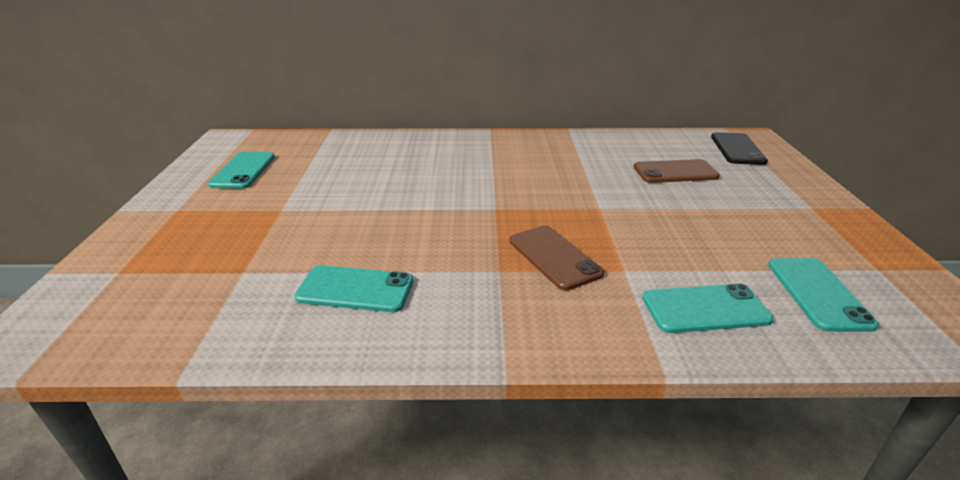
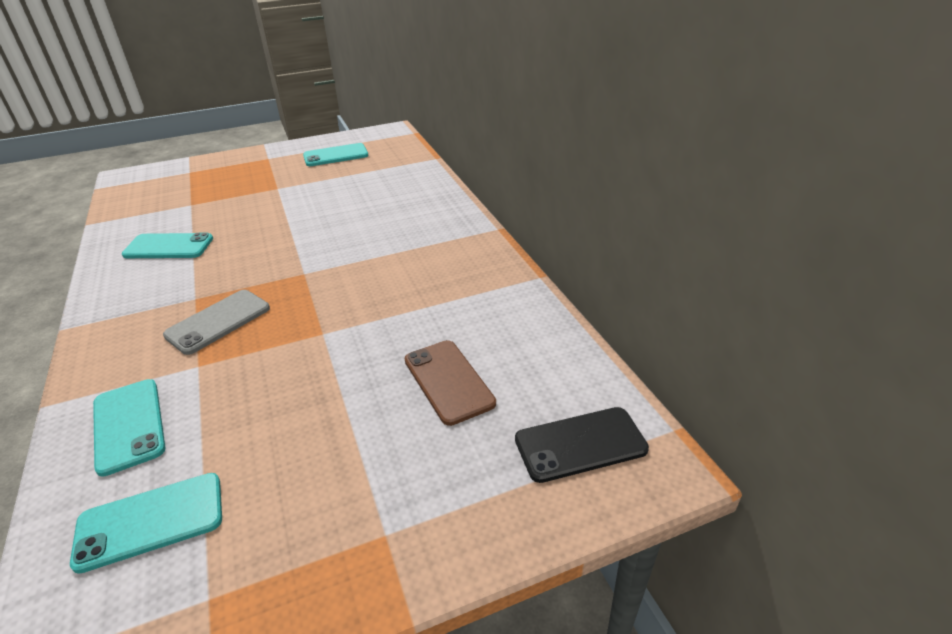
camera: 70 degrees right, 5 degrees up
(355, 289) = (169, 247): turquoise phone -> turquoise phone turned 75 degrees counterclockwise
(554, 257) = (218, 322): brown phone -> grey phone

